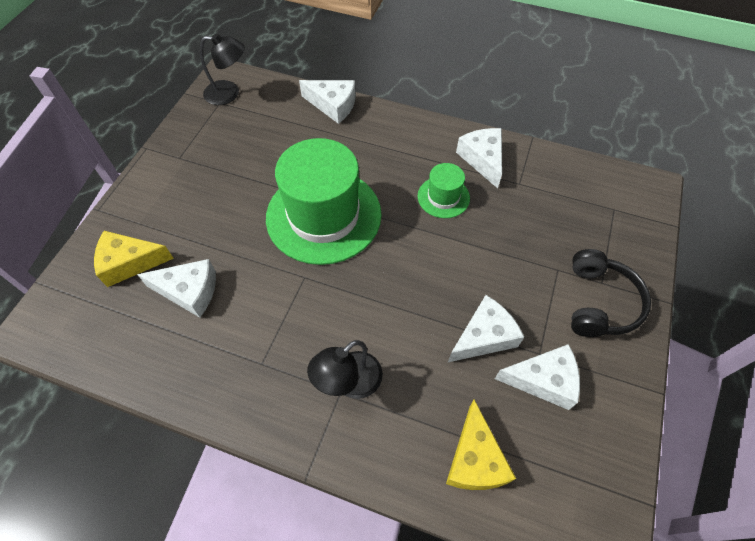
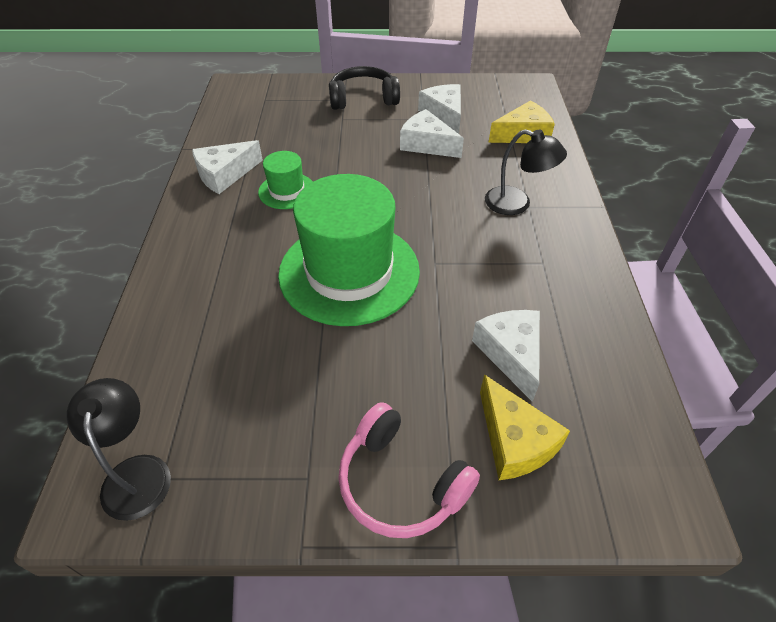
camera: 110 degrees left, 10 degrees down
(147, 196) = (400, 483): none -> pink headphones
(333, 105) = (152, 320): white cheese -> none

